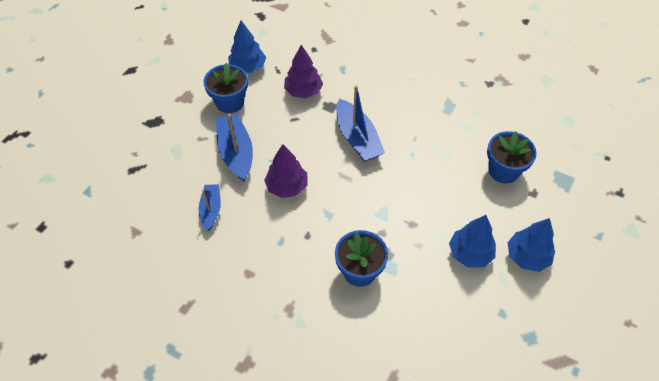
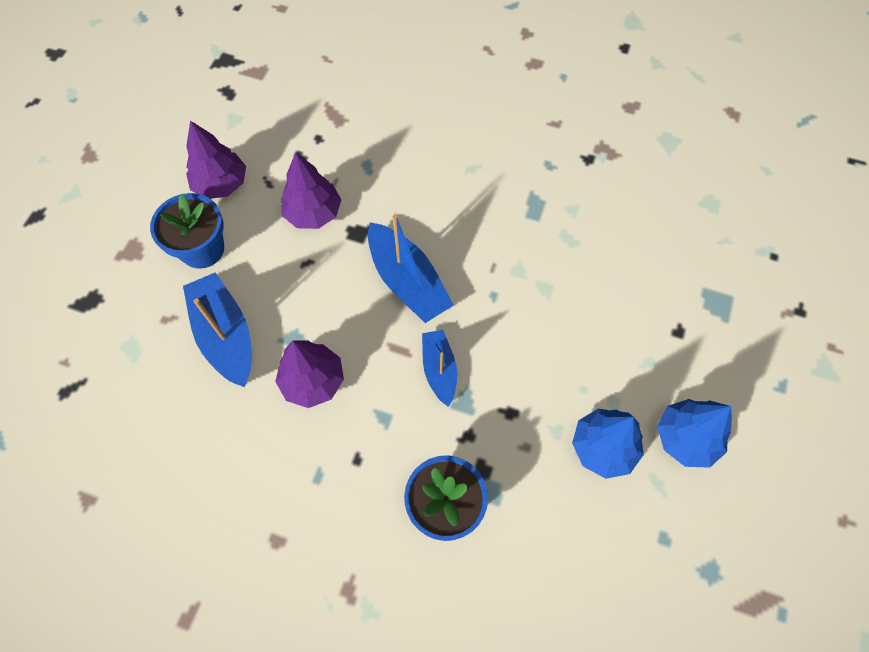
camera: 10 degrees left, 10 degrees up
(211, 210) = (201, 441): blue boat -> blue boat (439, 369)
(248, 67) = (221, 184): blue tree -> purple tree
(503, 170) = (630, 301): blue flower pot -> none

